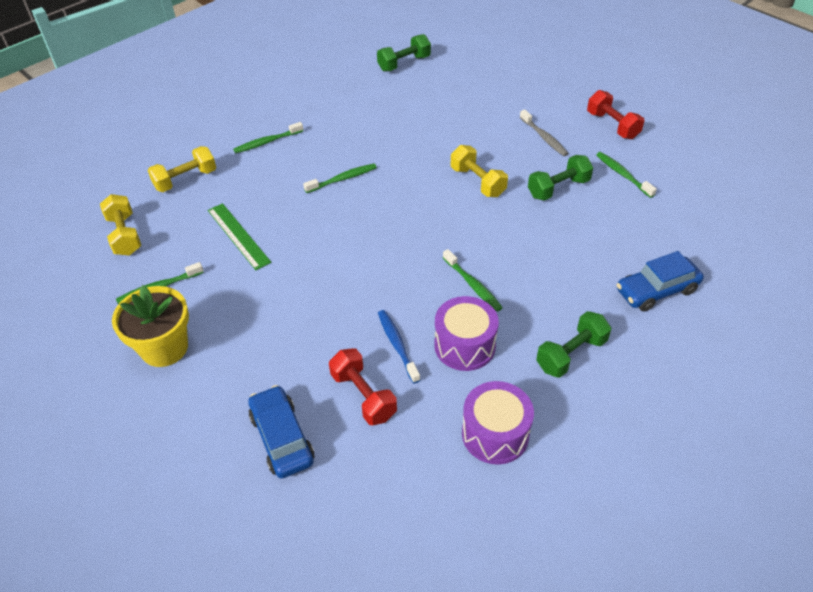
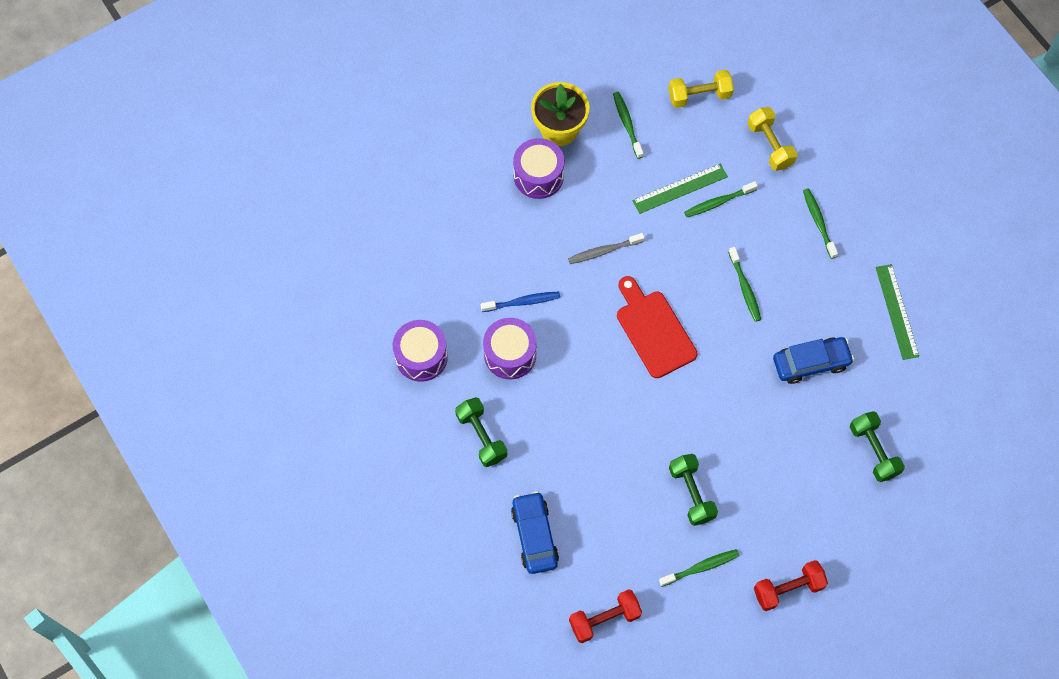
camera: 100 degrees right, 20 degrees up
(229, 357) = (538, 176): none -> purple drum
(282, 438) = (454, 208): blue car -> blue car (811, 363)
(346, 93) = (897, 311): none -> green ruler
(363, 396) = (478, 269): red dumbbell -> red dumbbell (604, 619)
(403, 234) = (654, 330): none -> red cutting board
(404, 63) = (951, 385): green dumbbell -> green dumbbell (873, 451)
(473, 285) = (576, 377): green toothbrush -> green toothbrush (718, 202)
(477, 182) = (716, 416): yellow dumbbell -> none
(544, 137) = (779, 505): grey toothbrush -> grey toothbrush (604, 251)

